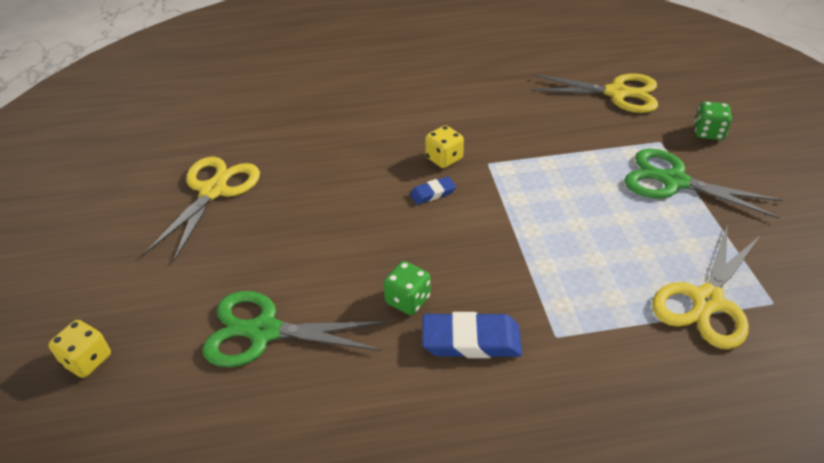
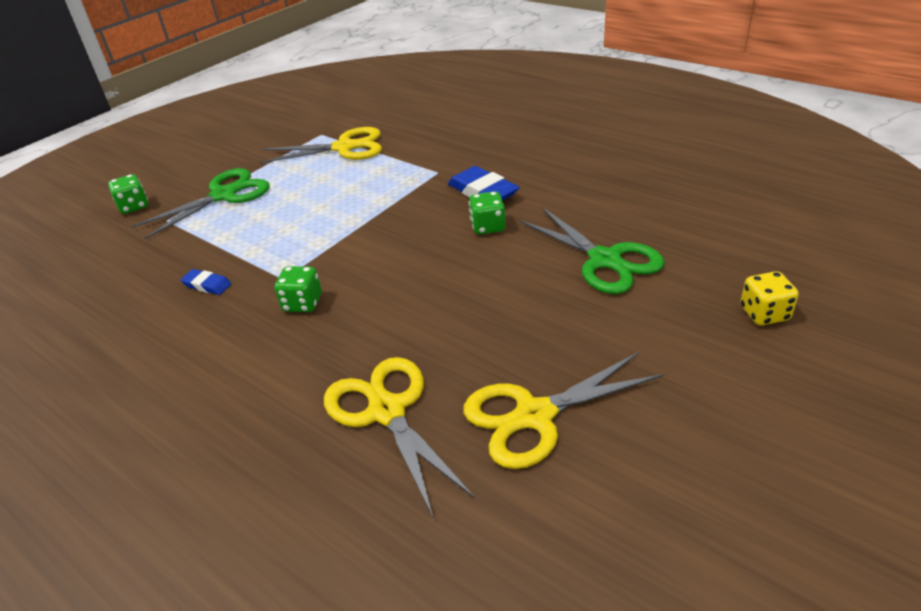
camera: 130 degrees left, 5 degrees down
(432, 193) = (360, 281): blue eraser -> blue eraser (207, 285)
(444, 159) = (302, 303): yellow dice -> green dice
(616, 93) = (88, 269): yellow scissors -> yellow scissors (387, 411)
(674, 181) = (223, 195): green scissors -> green scissors turned 120 degrees counterclockwise

